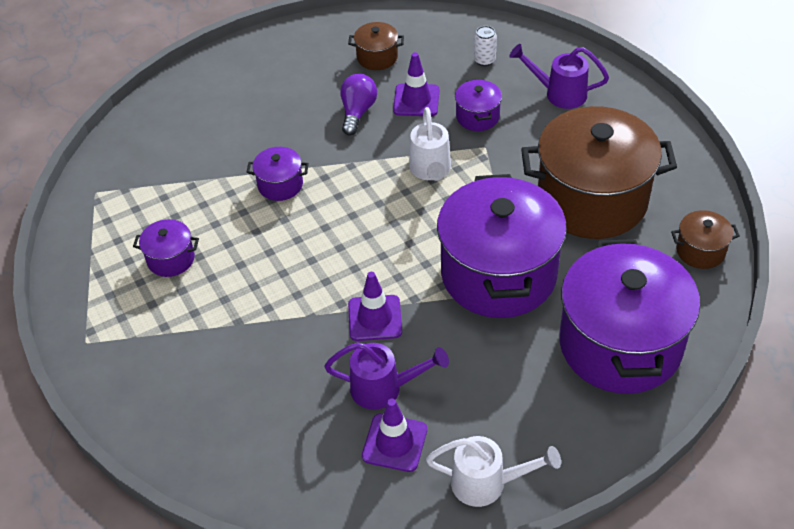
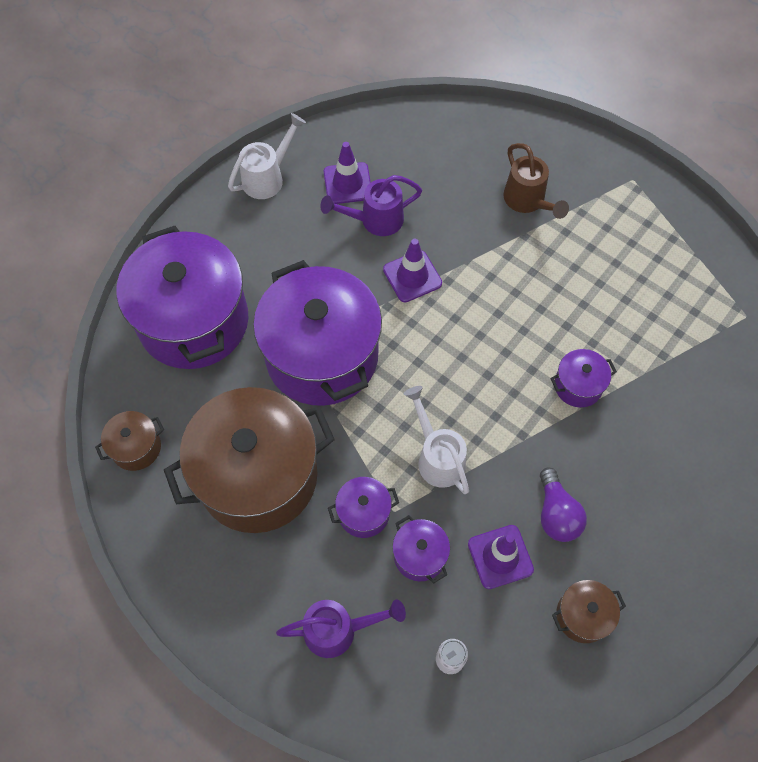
camera: 155 degrees right, 15 degrees up
(171, 259) = (622, 272): purple pot -> purple pot (363, 513)
(210, 355) = (527, 201): none -> brown watering can
(487, 483) = (268, 177): white watering can -> white watering can turned 150 degrees clockwise

